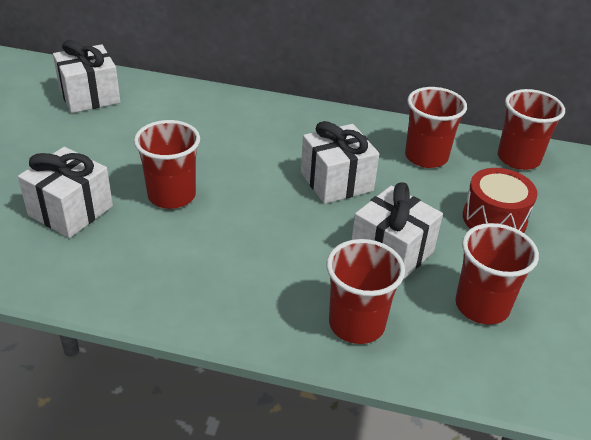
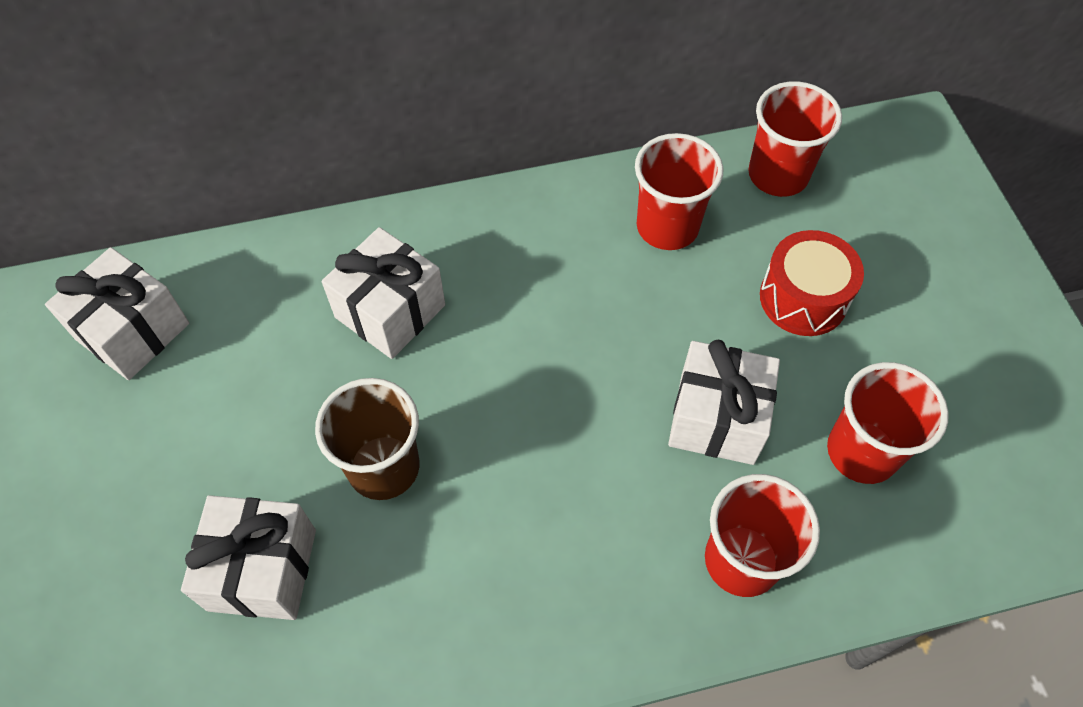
camera: 25 degrees left, 20 degrees up
(171, 195) = (384, 467): red cup -> brown cup
(336, 182) = (582, 329): white gift -> white gift (390, 311)

